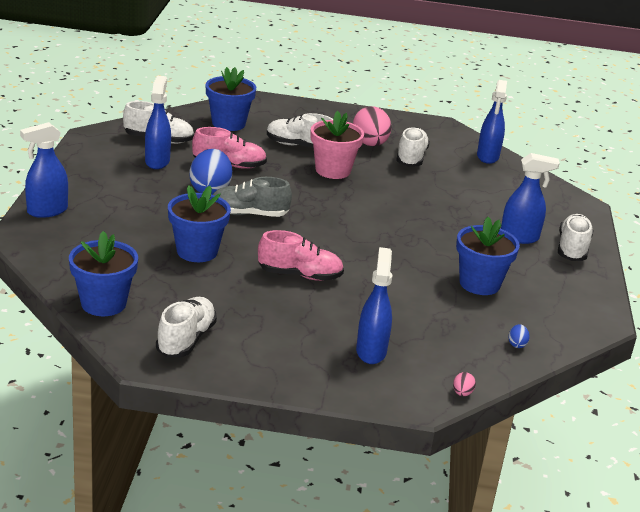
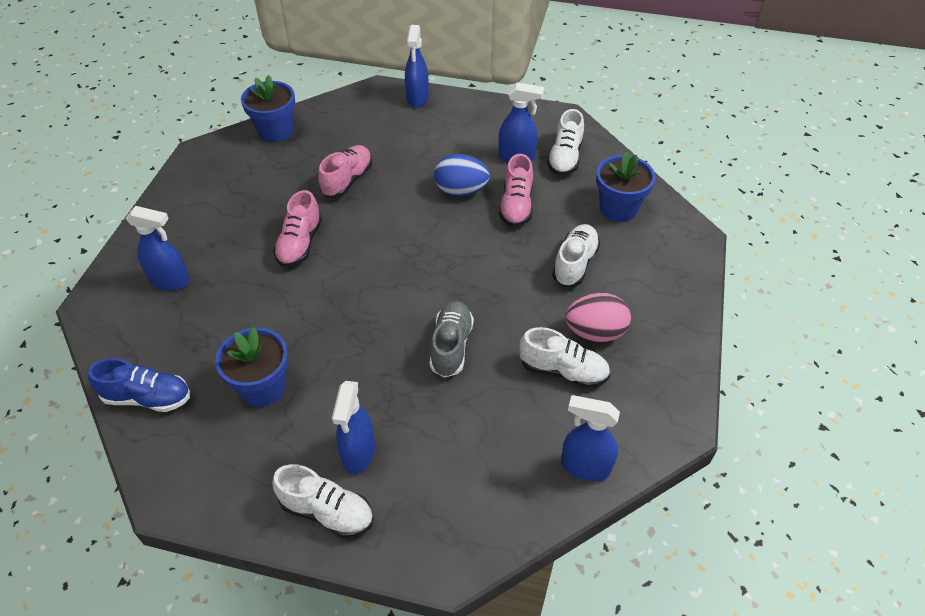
camera: 100 degrees right, 20 degrees up
(47, 211) = (417, 98): blue spray bottle -> blue spray bottle turned 150 degrees counterclockwise
(186, 339) = (217, 172): white shoe -> none
(197, 251) = (347, 180): blue flower pot -> pink shoe
(249, 214) = (414, 215): grey shoe -> grey shoe (451, 346)
(333, 170) = (516, 288): pink flower pot -> none
(462, 393) = (90, 336): pink egg -> none
(517, 344) = (148, 397): blue egg -> blue shoe

